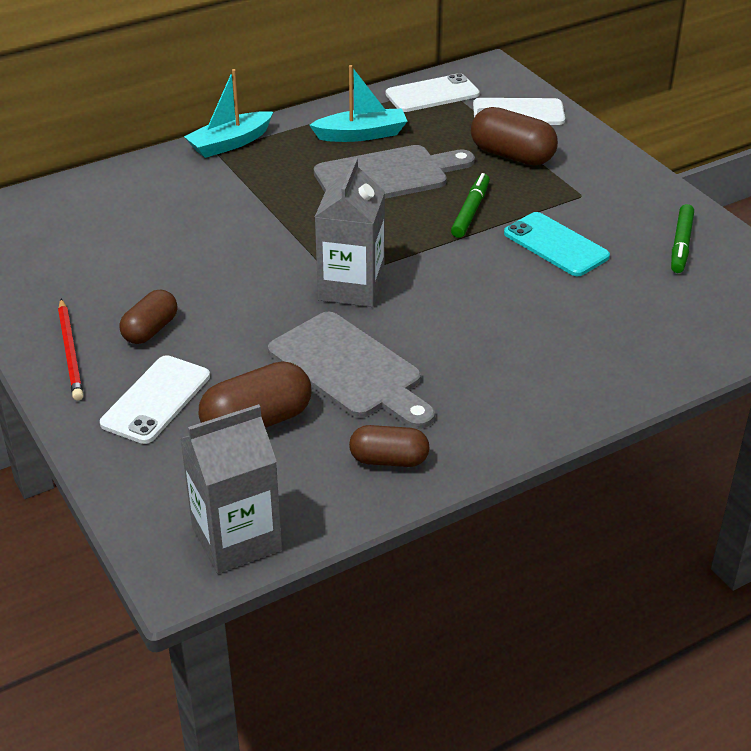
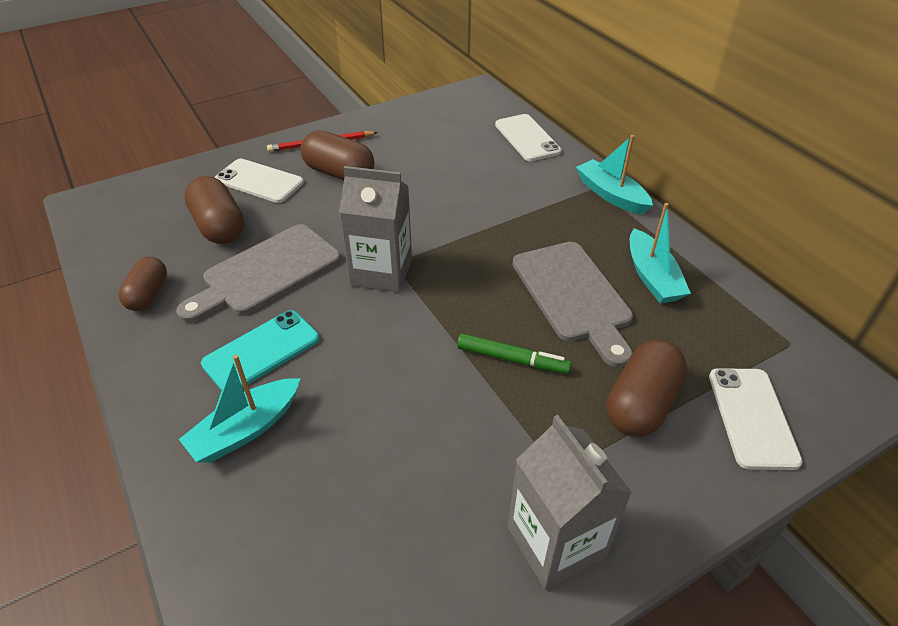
camera: 90 degrees right, 5 degrees up
(150, 330) = (339, 173): brown capsule -> brown capsule, size x1.52
(236, 539) = (104, 223): grey carton -> grey carton (556, 543)
(432, 94) = (766, 334): white phone -> white phone (527, 138)
(555, 245) = (447, 432): turquoise phone -> turquoise phone (261, 351)
(572, 355) = (246, 429): none -> turquoise boat
(681, 245) = (448, 578): green marker -> none

